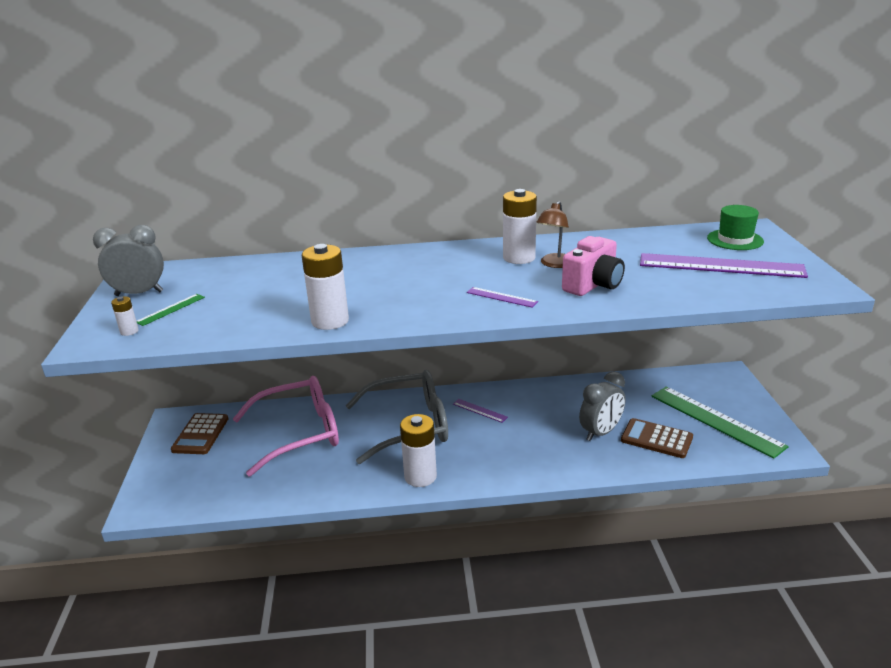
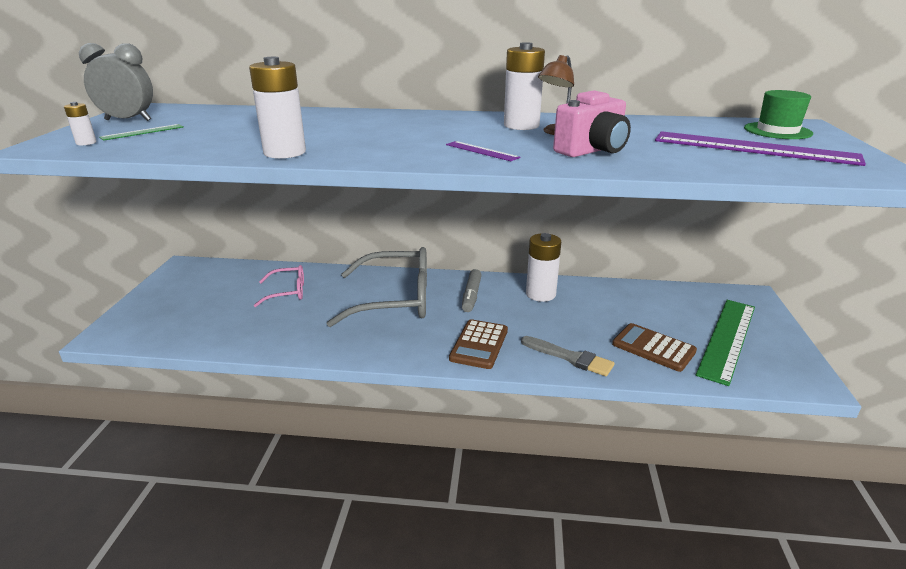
camera: 10 degrees right, 0 degrees up
(200, 434) = (198, 281): brown calculator -> brown calculator (479, 344)
(299, 433) = (287, 292): pink glasses -> pink glasses, size x0.51
(420, 476) = (385, 347): white battery -> white battery (540, 294)
(479, 410) = (471, 296): purple ruler -> grey marker
(588, 460) = (569, 357): none -> grey brush
(600, 432) = (592, 333): grey clock -> none
(716, 420) = (727, 339): green ruler -> green ruler turned 60 degrees clockwise

